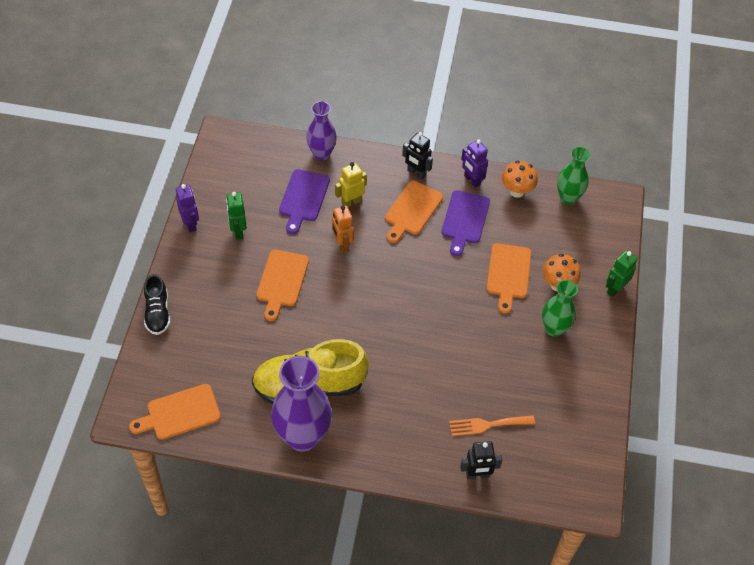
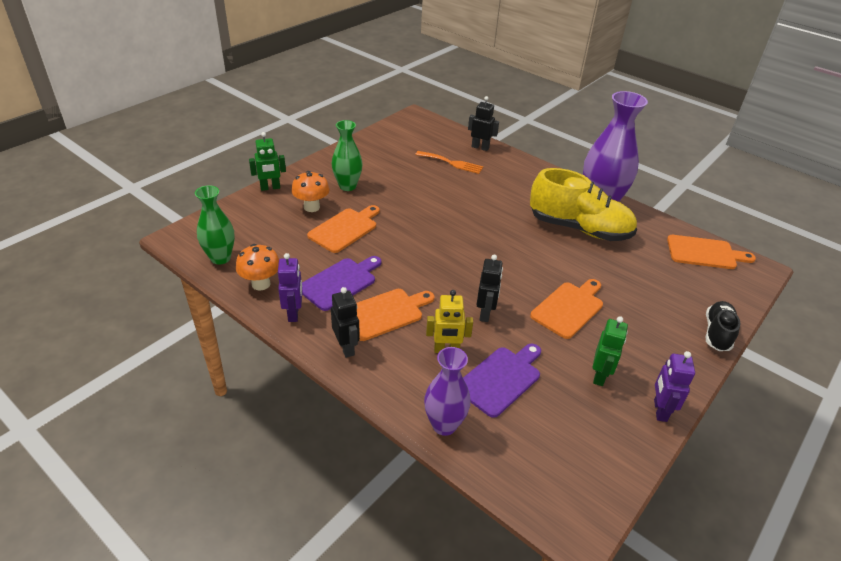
camera: 150 degrees left, 15 degrees down
(342, 245) = (485, 313): orange robot -> black robot

